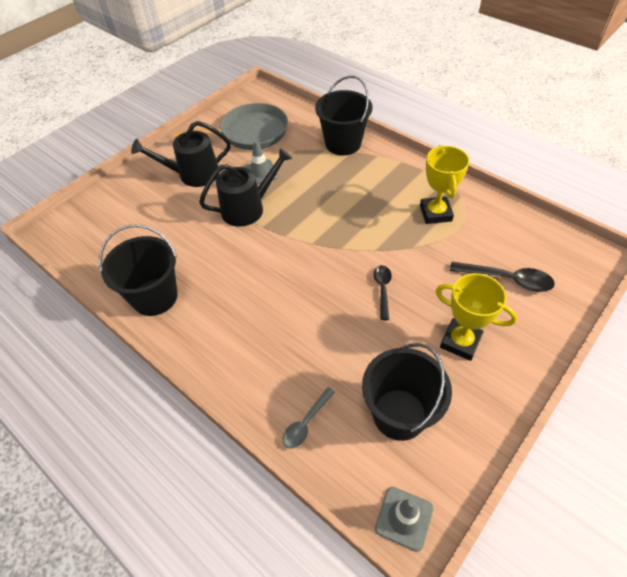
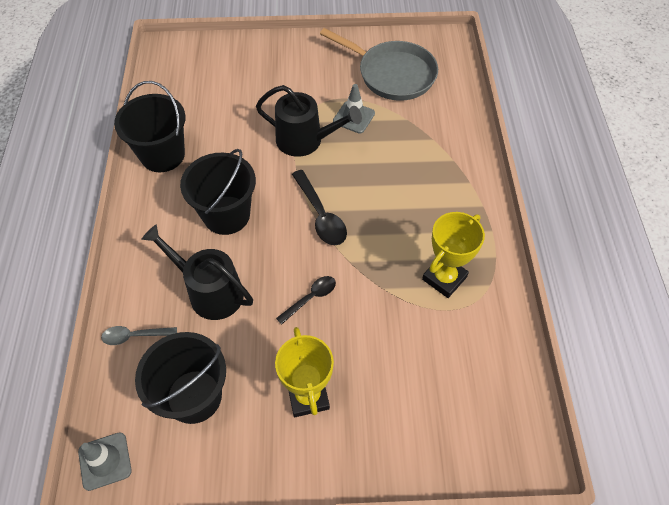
camera: 45 degrees right, 5 degrees up
(193, 174) = (304, 78): black watering can -> black watering can (210, 291)
(343, 143) = (455, 146): black bucket -> black bucket (226, 215)
(507, 279) = (419, 391): black spoon -> black spoon (320, 215)

